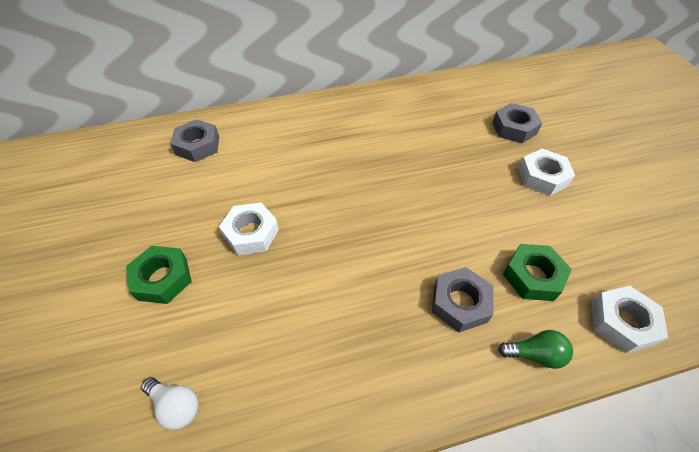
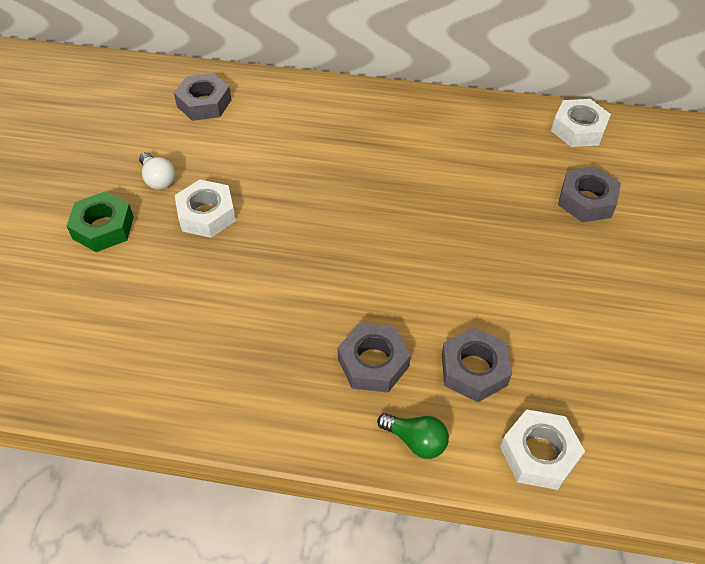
camera: 25 degrees right, 0 degrees up
(176, 405) = (61, 340): white light bulb -> white light bulb (158, 179)
(533, 276) = (474, 369): green nut -> grey nut
(542, 177) = (575, 270): white nut -> white nut (578, 129)

